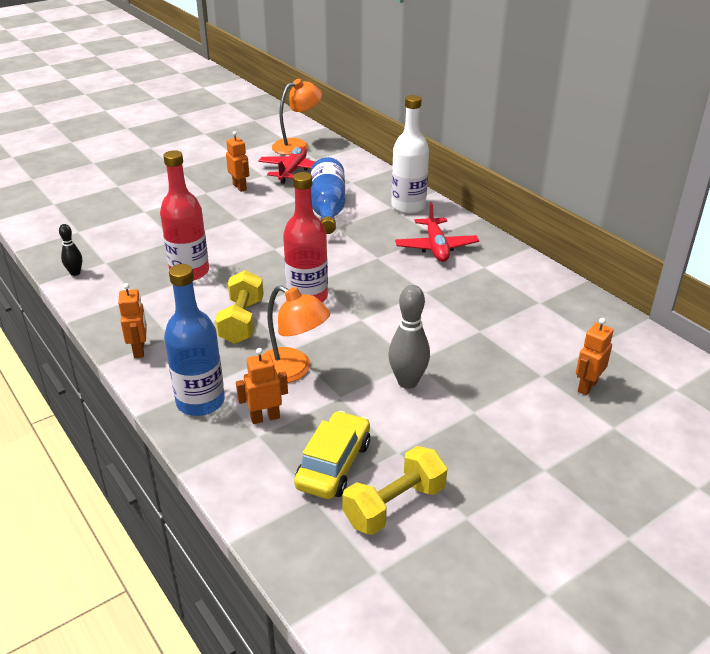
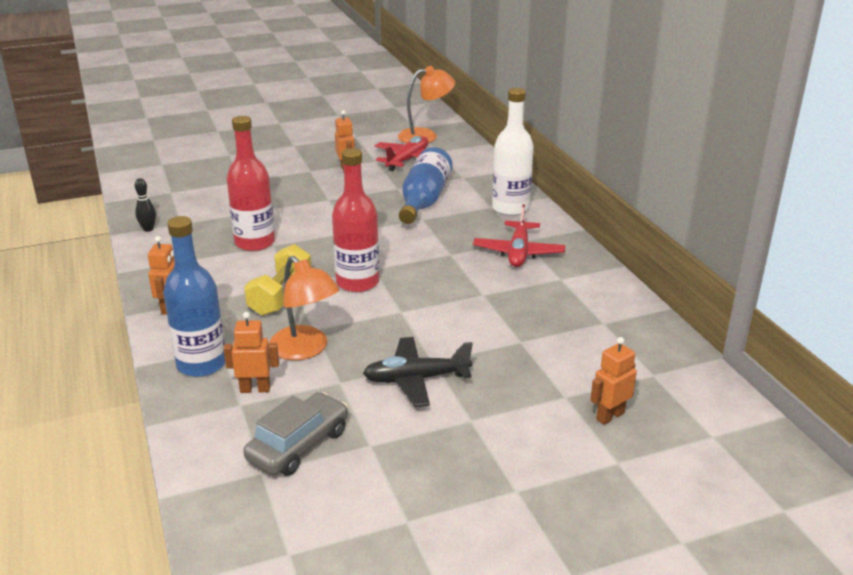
camera: 15 degrees right, 5 degrees down
(333, 465) = (298, 445): yellow car -> grey car
(394, 505) = (338, 495): yellow dumbbell -> none
(407, 382) = (416, 379): grey bowling pin -> black plane

